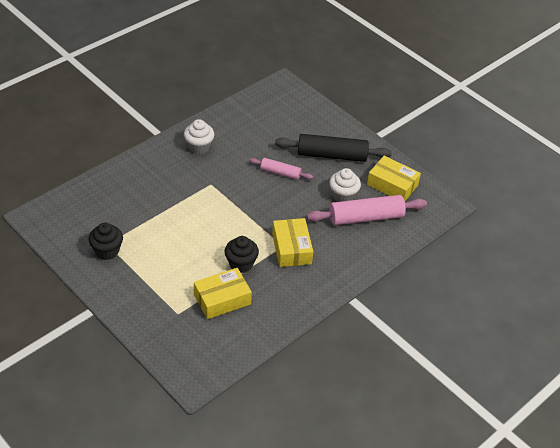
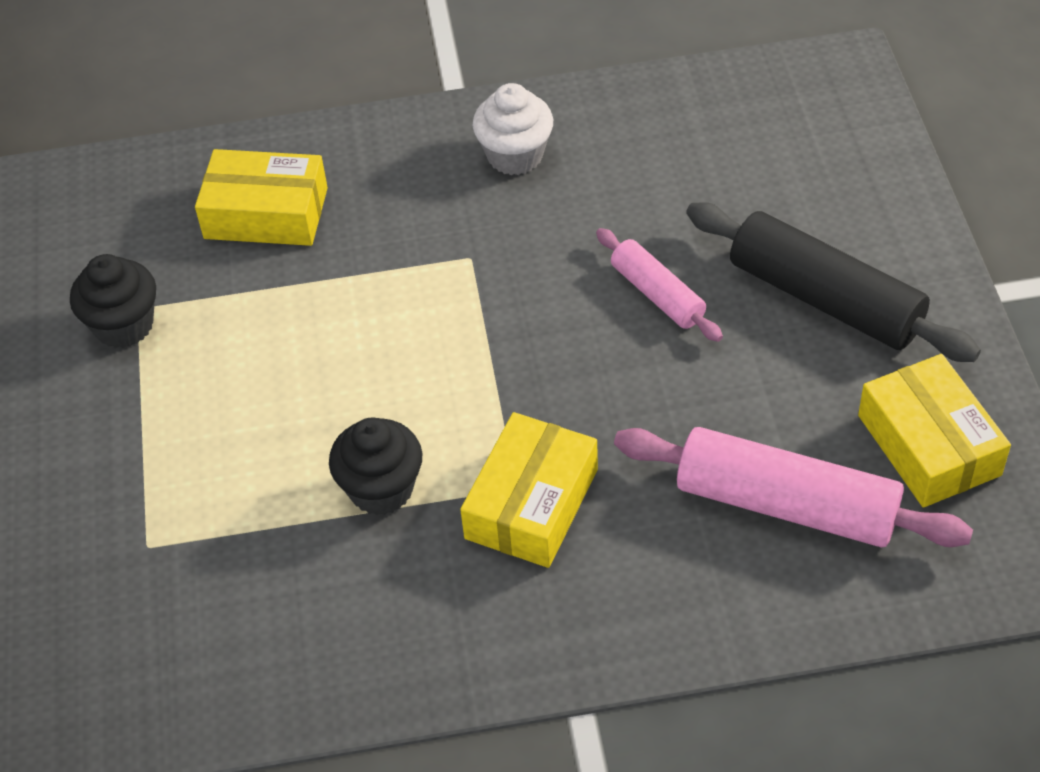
camera: 40 degrees right, 5 degrees up
(222, 299) = (269, 558): yellow box -> yellow box (266, 213)
(343, 196) = (771, 420): white cupcake -> none

